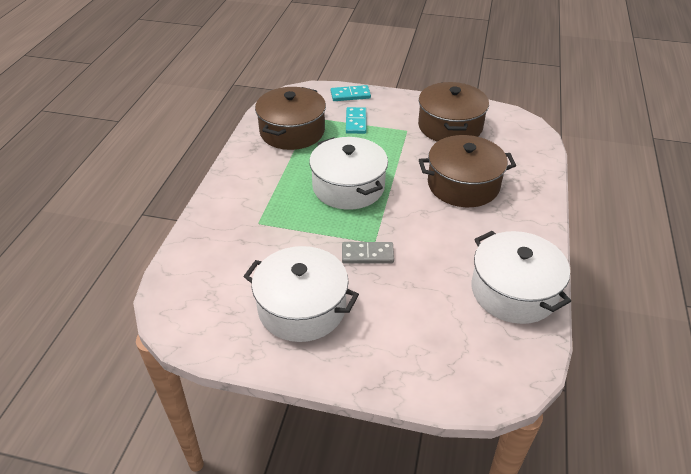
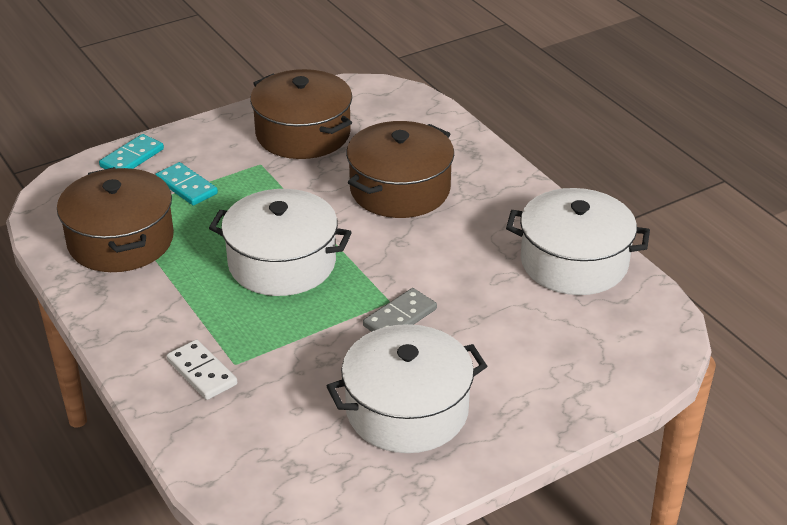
camera: 45 degrees left, 5 degrees down
(239, 217) = (202, 372): none -> white domino

